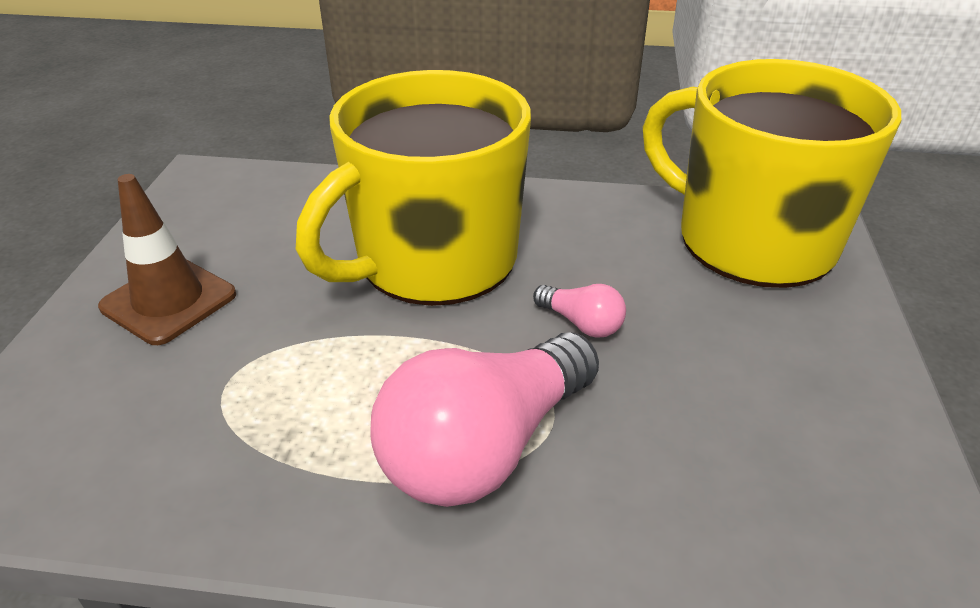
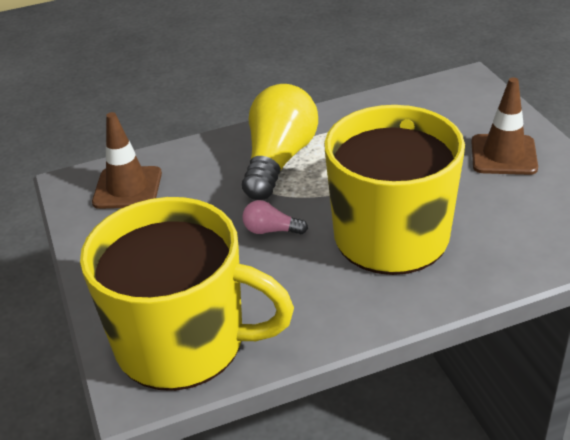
camera: 155 degrees right, 0 degrees up
(484, 448) = (279, 160): pink light bulb -> yellow light bulb
(809, 515) = (127, 188): none -> brown traffic cone

